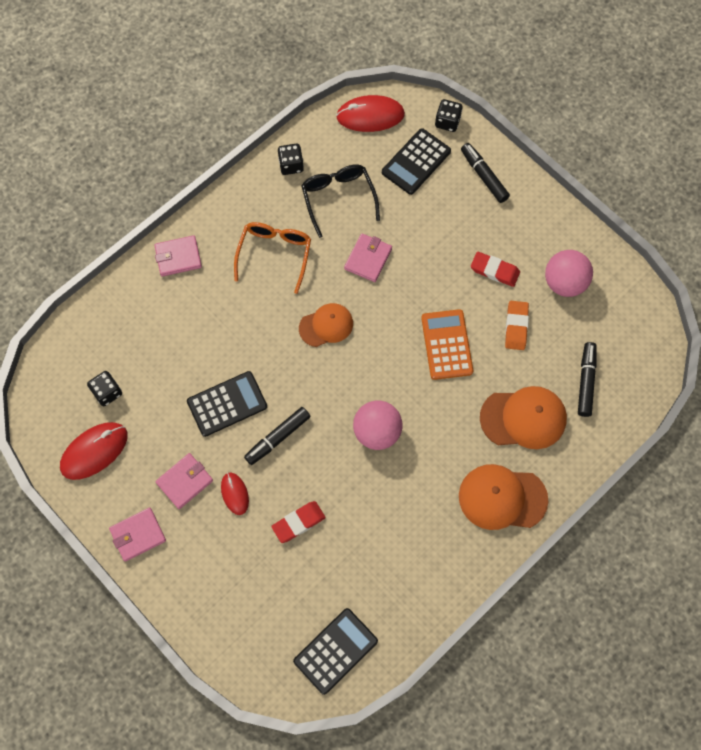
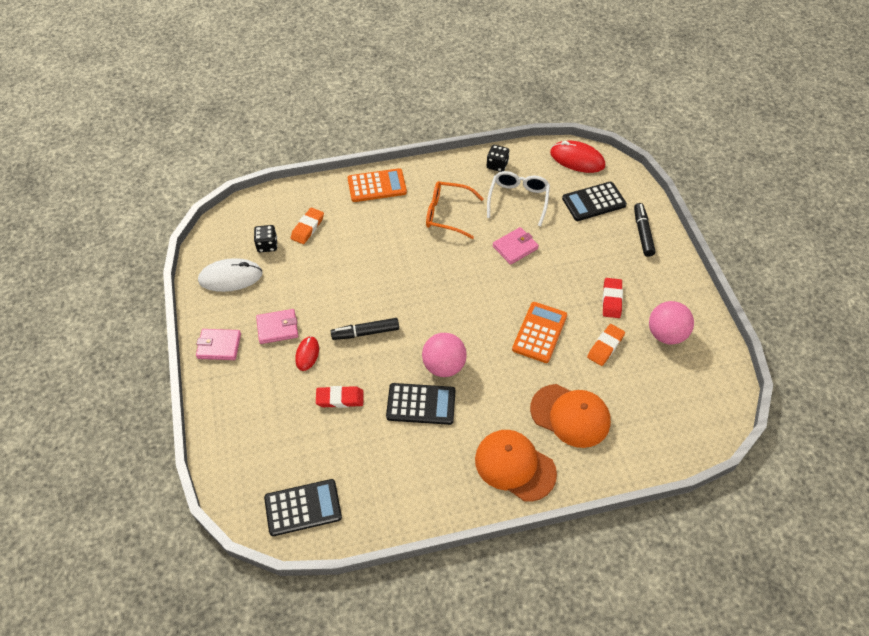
camera: 30 degrees right, 15 degrees down
(94, 451) = (230, 277): red mouse -> white mouse
(137, 348) = (307, 228): none -> orange eraser
(178, 257) = (377, 186): pink wallet -> orange calculator
(227, 404) = (344, 292): black calculator -> black calculator (421, 404)
(275, 254) = (447, 214): orange glasses -> orange glasses turned 120 degrees counterclockwise
(326, 325) = (453, 276): orange cap -> none
(338, 198) = (518, 199): black glasses -> white glasses
(447, 122) = (635, 187): black dice -> none
(494, 271) = (611, 300): red eraser -> red eraser turned 45 degrees clockwise
(586, 381) = (642, 414): black marker -> none

